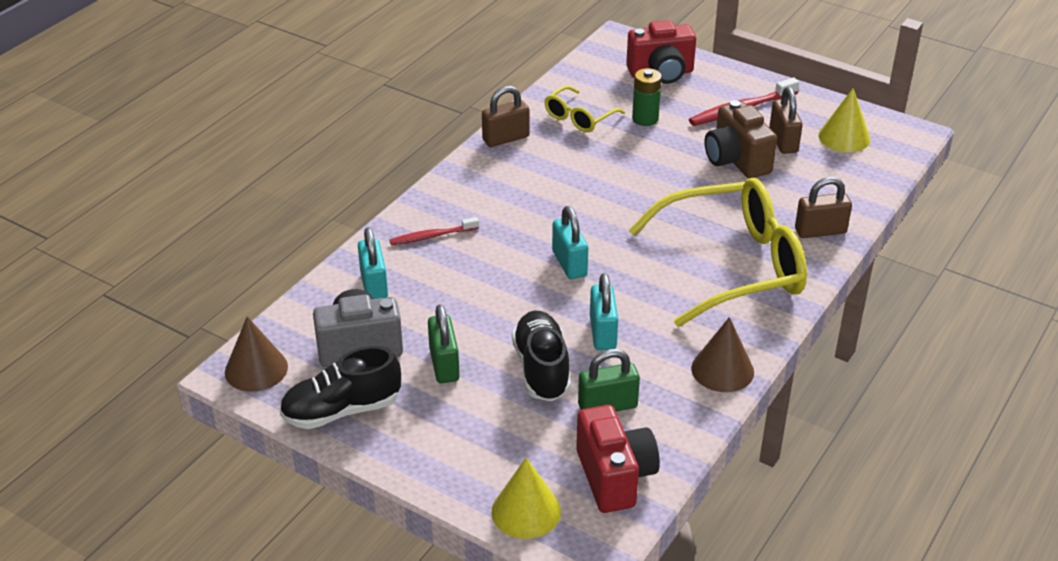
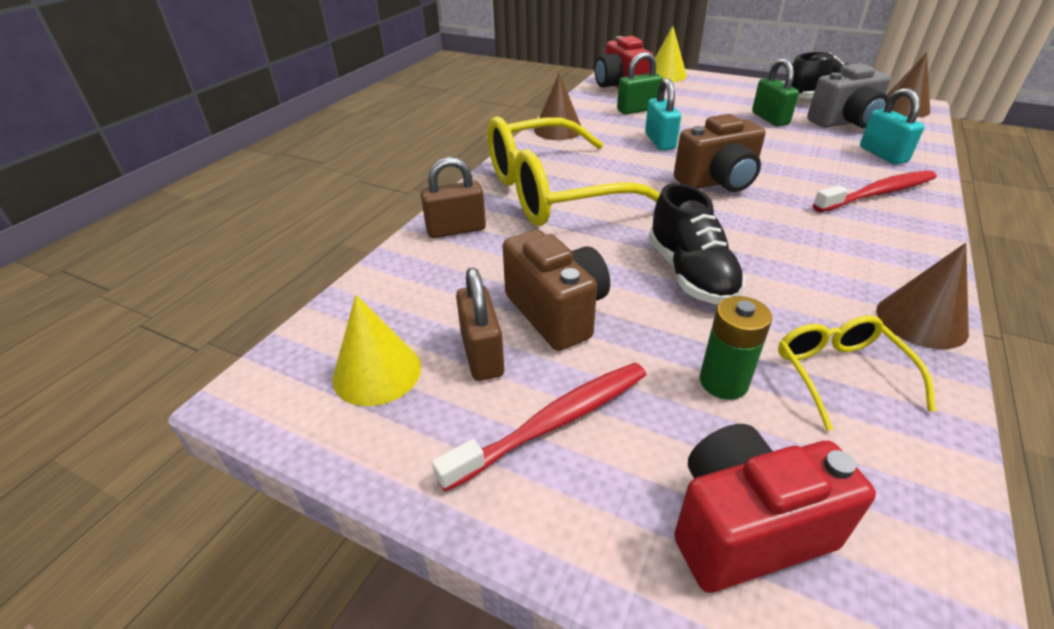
camera: 175 degrees right, 0 degrees up
(432, 236) = (877, 193): red toothbrush -> red toothbrush, size x1.56
(505, 138) = (921, 321): brown padlock -> brown cone
(541, 369) = (695, 121): black shoe -> black shoe (690, 274)
(569, 263) = (717, 182): turquoise padlock -> brown camera
(579, 118) = (839, 373): yellow glasses -> yellow glasses turned 45 degrees counterclockwise

